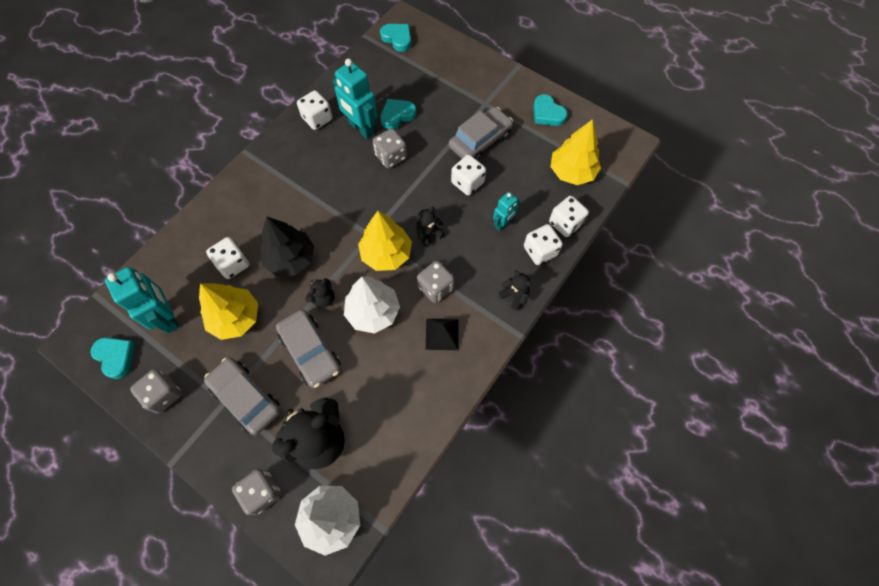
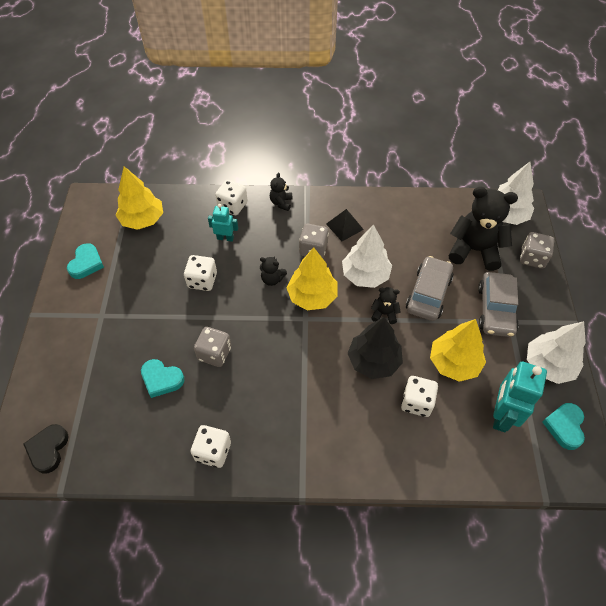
camera: 125 degrees left, 10 degrees down
(164, 394) = (548, 365): grey dice -> white tree
(361, 128) = (198, 401): turquoise robot -> none
(397, 38) = (48, 449): turquoise heart -> black heart
(480, 140) = (149, 296): grey car -> none
(565, 223) = (196, 202): white dice -> none

